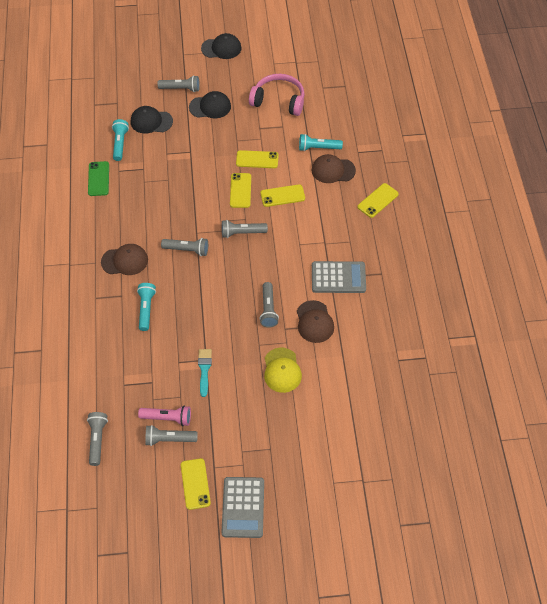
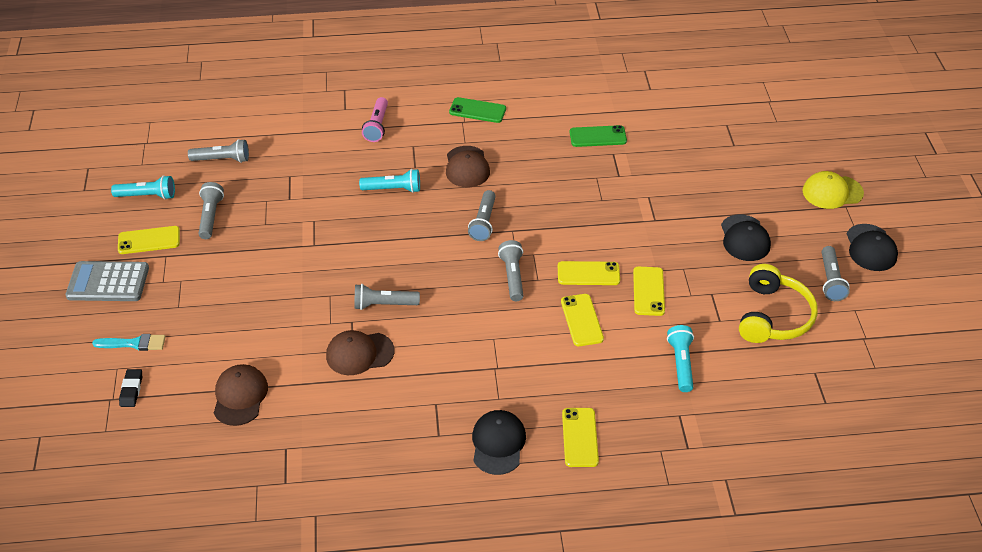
camera: 90 degrees right, 10 degrees down
(57, 254) = (477, 110): none -> green phone
(120, 144) = (660, 152): turquoise flashlight -> turquoise flashlight (147, 196)
(151, 121) = (705, 179): black cap -> black cap (498, 443)
(167, 418) = (238, 214): pink flashlight -> pink flashlight (377, 126)
(181, 89) = (774, 206): grey flashlight -> grey flashlight (830, 280)
(204, 369) = (300, 244): turquoise brush -> turquoise brush (134, 343)
(278, 101) = (773, 316): pink headphones -> yellow headphones
(282, 370) = (288, 318): yellow cap -> yellow cap (832, 192)
(333, 170) = (637, 381): brown cap -> brown cap (240, 396)
(338, 278) = (432, 382): grey calculator -> none
(353, 468) = (131, 390): none -> black eraser
(378, 200) = (579, 437): yellow phone -> yellow phone turned 45 degrees clockwise

